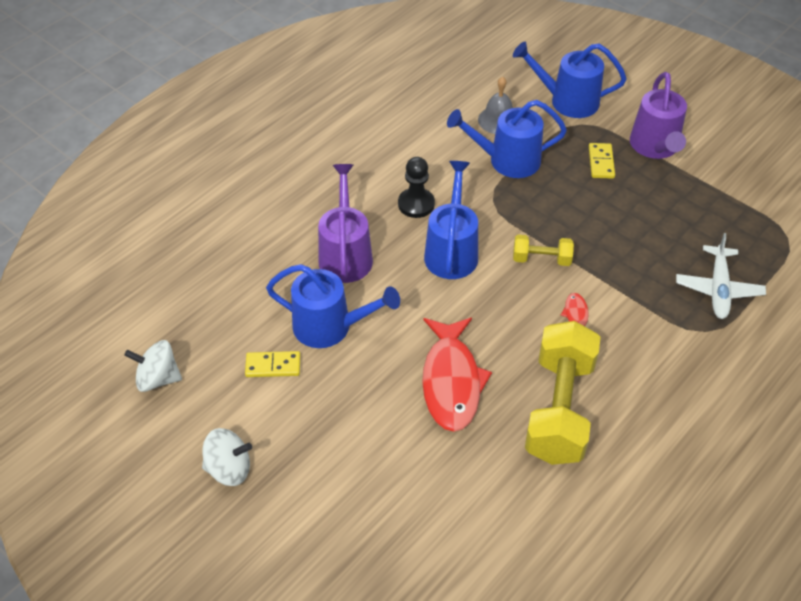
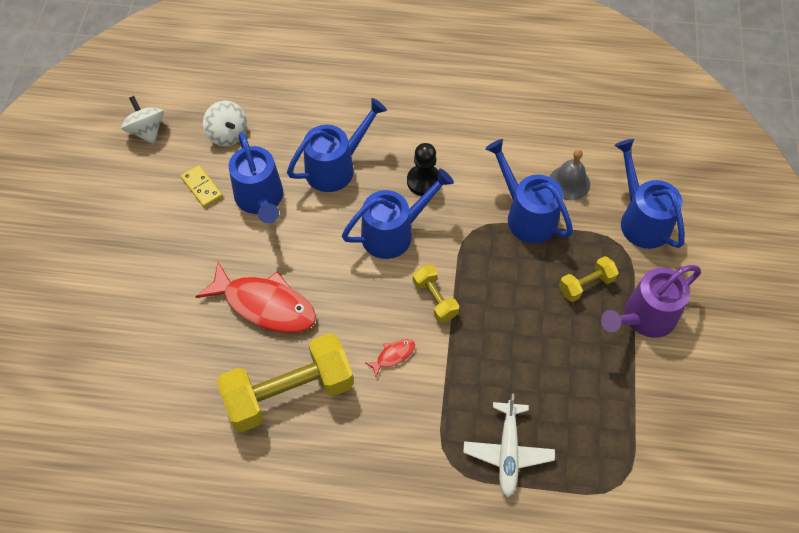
camera: 55 degrees right, 10 degrees up
(229, 469) = (102, 216): white spinning top -> white spinning top (228, 134)
(345, 254) = (336, 167): purple watering can -> blue watering can
(451, 381) = (265, 305): red fish -> red fish turned 120 degrees counterclockwise
(601, 162) = (586, 285): yellow domino -> yellow dumbbell
(718, 289) = (508, 452): white plane -> white plane turned 60 degrees counterclockwise

